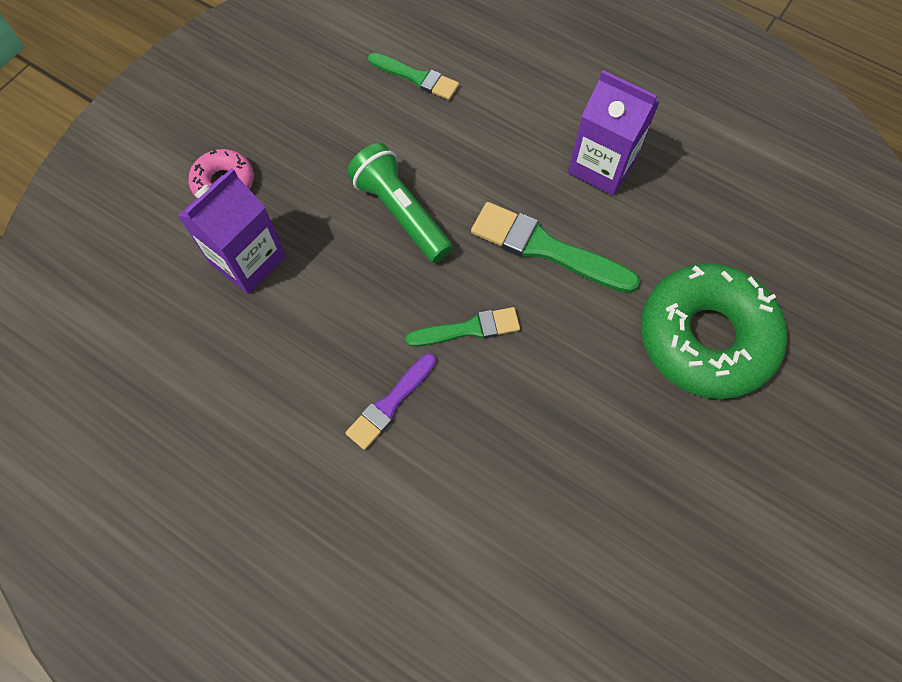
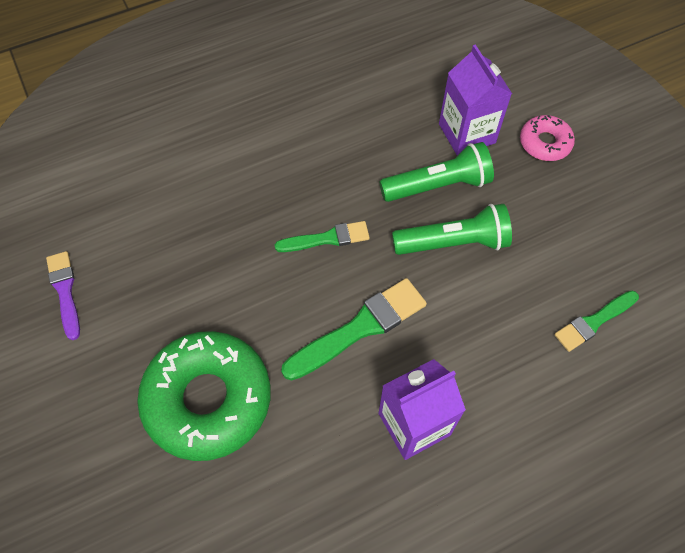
camera: 120 degrees right, 5 degrees down
(337, 257) = (437, 185): none -> green flashlight
(390, 404) = (305, 167): purple brush -> purple brush (65, 291)
(468, 329) = (327, 238): green brush -> green brush turned 120 degrees counterclockwise

